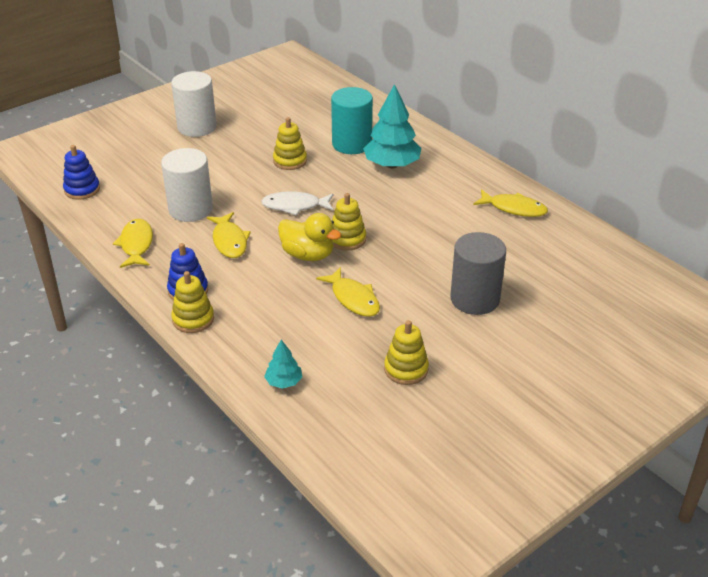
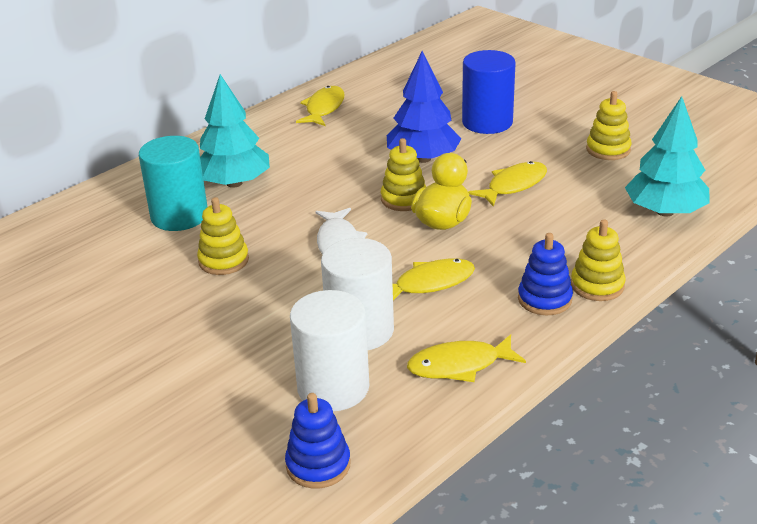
camera: 95 degrees left, 5 degrees down
(197, 127) = (109, 368): white cylinder -> white cylinder (333, 387)
(284, 382) = (665, 211): turquoise tree -> turquoise tree, size x2.02
(411, 254) = (423, 158): none -> blue tree
(474, 299) = (487, 122): grey cylinder -> blue cylinder

